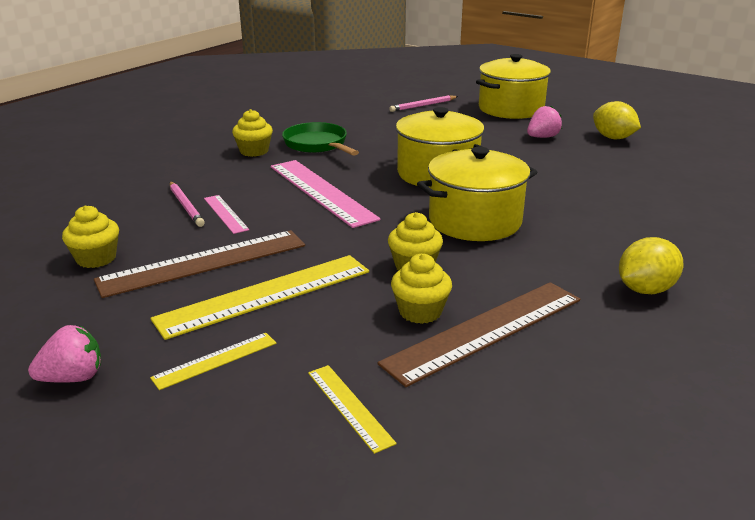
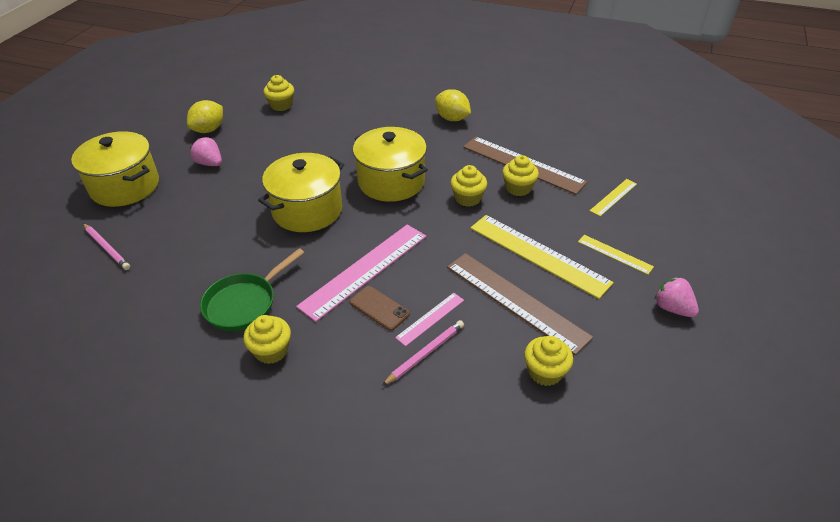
camera: 105 degrees left, 15 degrees up
(262, 193) = (379, 308): none -> brown phone
(676, 173) = (281, 105): none -> yellow cupcake

